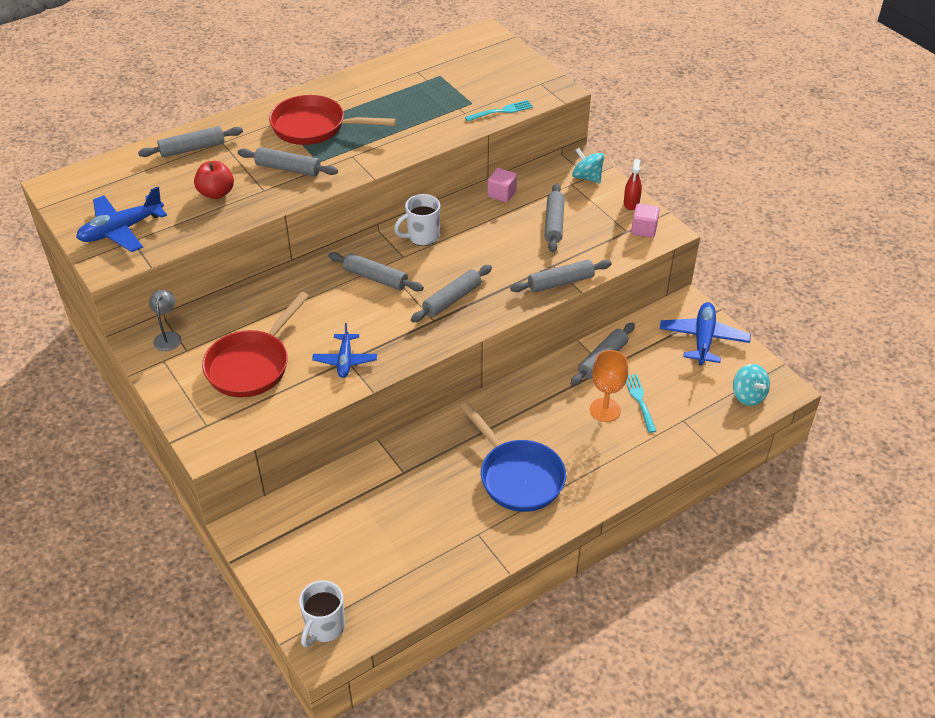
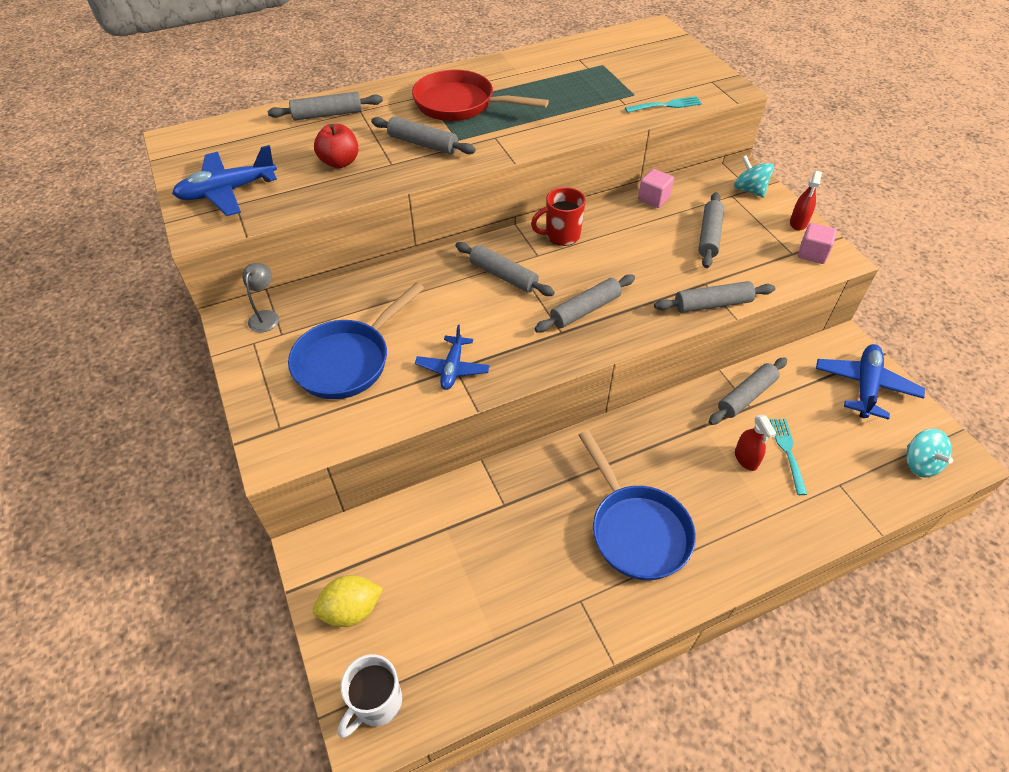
camera: 10 degrees right, 5 degrees up
(252, 365) = (348, 360): red pan -> blue pan
(289, 567) = (351, 610): none -> yellow lemon
(422, 237) = (561, 235): white mug -> red mug
(605, 410) = (746, 458): orange goblet -> red spray bottle

